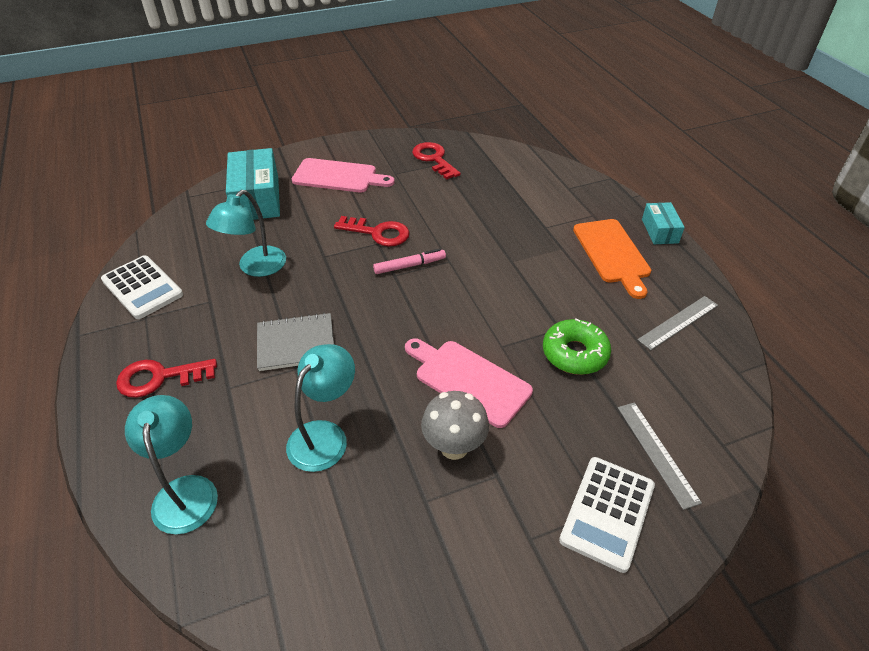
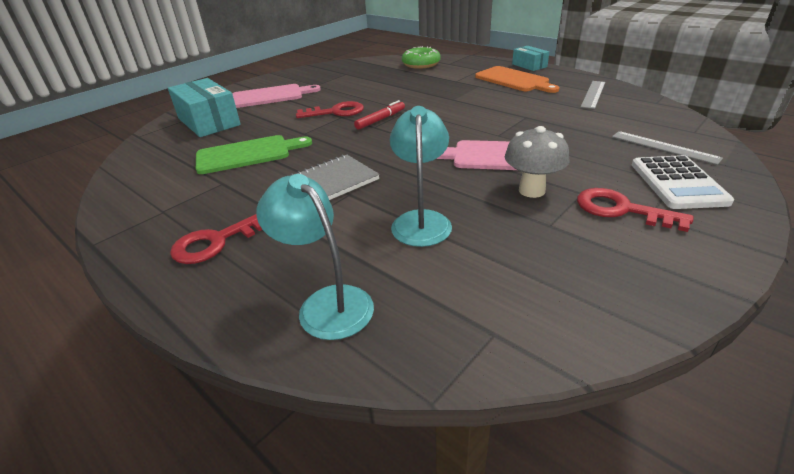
camera: 25 degrees left, 10 degrees down
(142, 287) = (141, 195): white calculator -> none
(255, 267) = (248, 154): turquoise lamp -> green cutting board
(409, 266) = (380, 119): pink marker -> red marker
(434, 159) = (338, 73): red key -> red key (621, 209)
(574, 354) = (551, 124): green donut -> green donut (421, 64)

